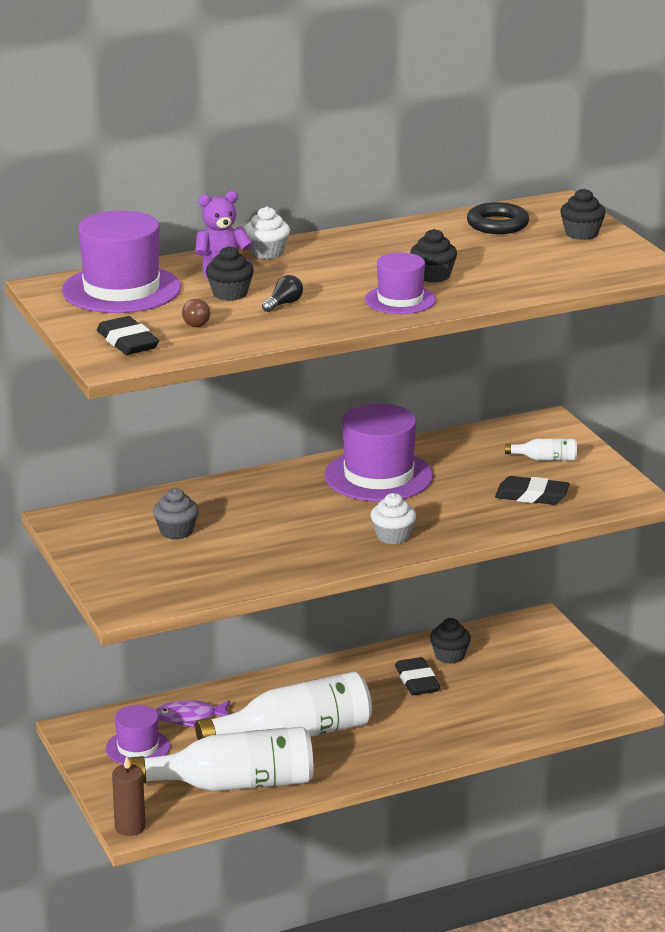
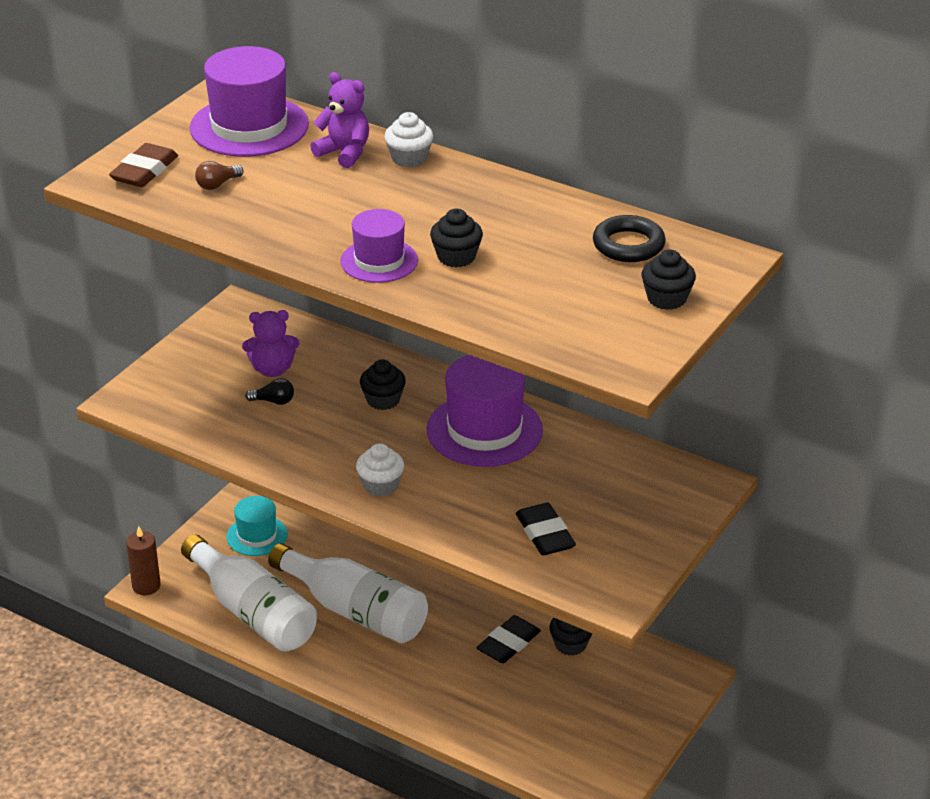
camera: 55 degrees right, 10 degrees up
(127, 342) = (144, 171): black eraser -> brown eraser
(137, 748) = (257, 536): purple hat -> turquoise hat
(176, 531) = (272, 369): grey cupcake -> purple teddy bear
(189, 717) = (325, 541): purple fish -> none
(230, 294) = (296, 176): black cupcake -> black cupcake (383, 400)
(284, 304) = (303, 209): black light bulb -> black light bulb (273, 401)
(545, 459) = (629, 512): white bottle -> none

